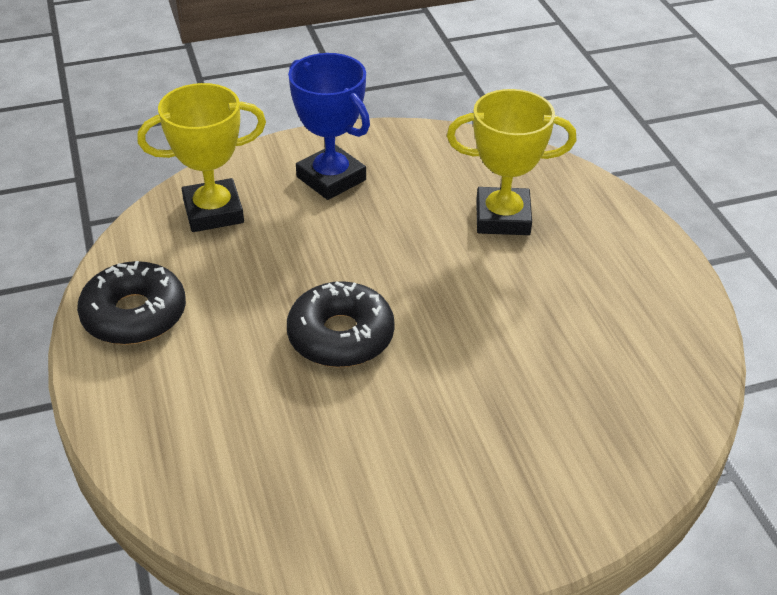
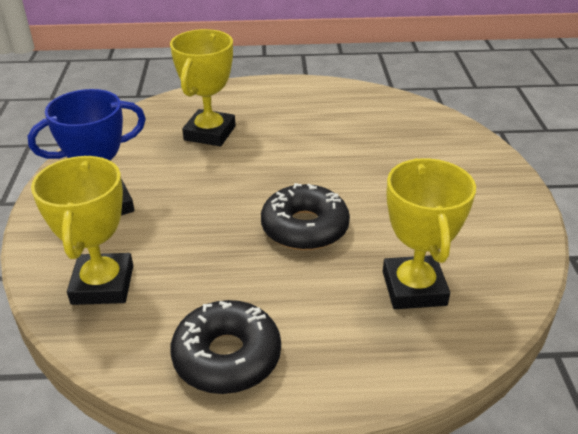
camera: 75 degrees left, 5 degrees down
(257, 447) = (414, 288): none -> yellow trophy

